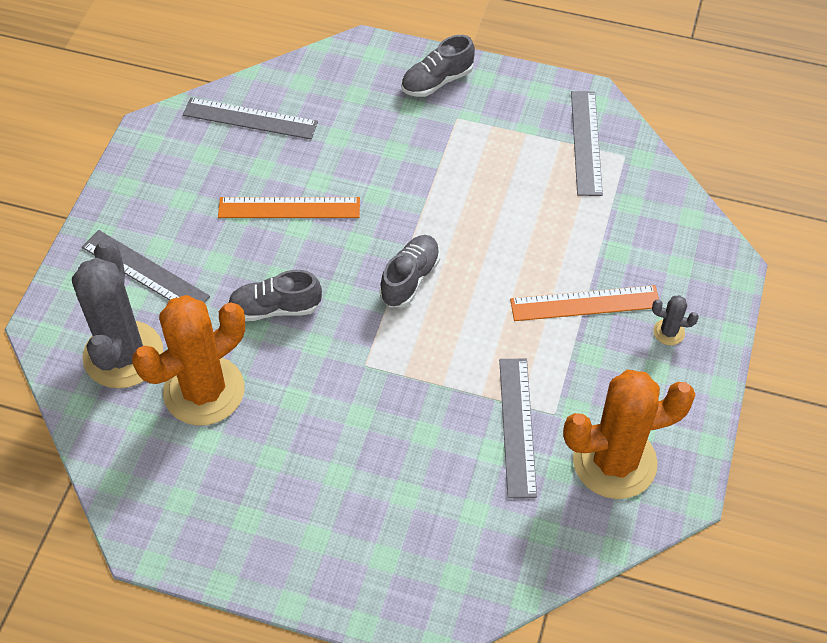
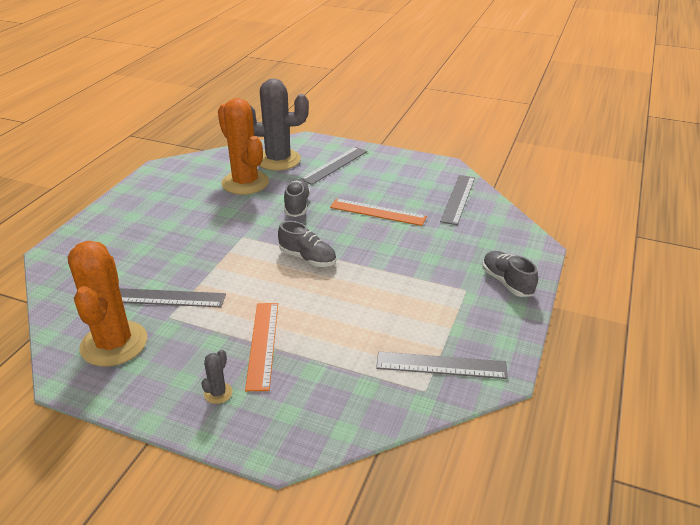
camera: 95 degrees right, 20 degrees down
(289, 208) = (377, 212): orange ruler -> orange ruler turned 75 degrees counterclockwise

